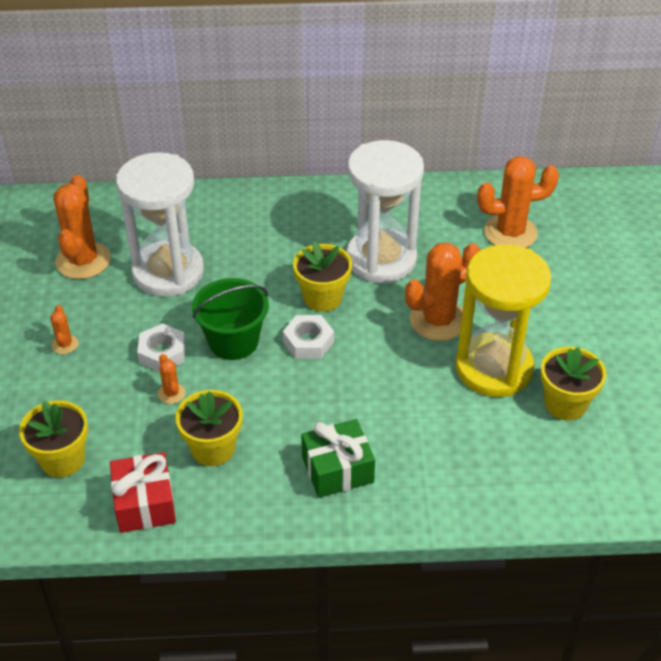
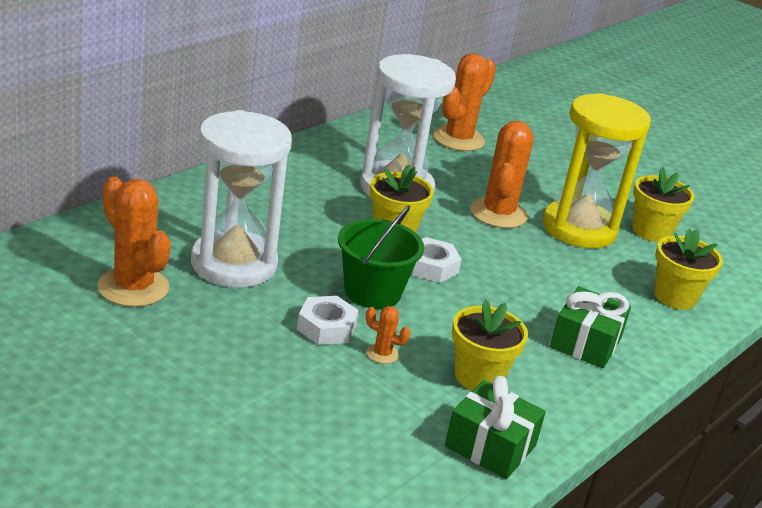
camera: 50 degrees left, 15 degrees down
(62, 459) = (369, 454): yellow flower pot -> yellow flower pot (675, 297)
(65, 344) = (224, 362): orange cactus -> none
(145, 503) = (490, 446): red gift -> green gift

